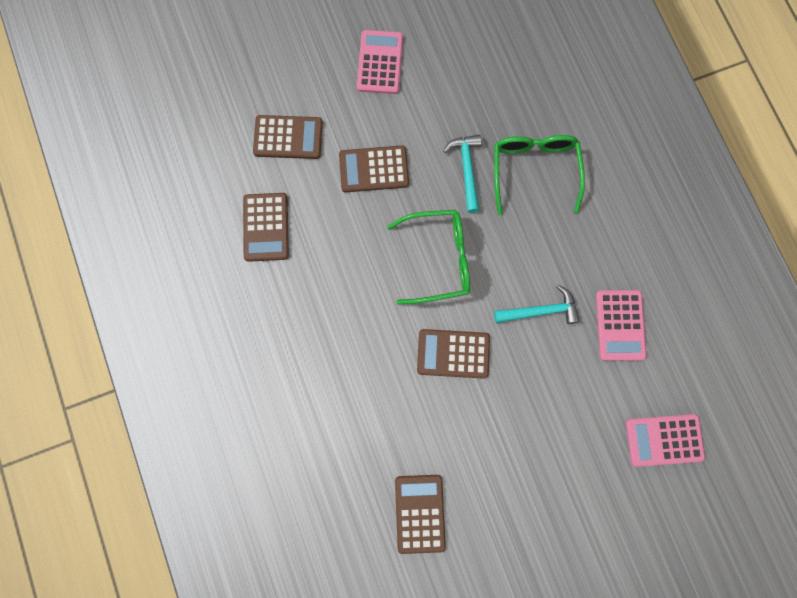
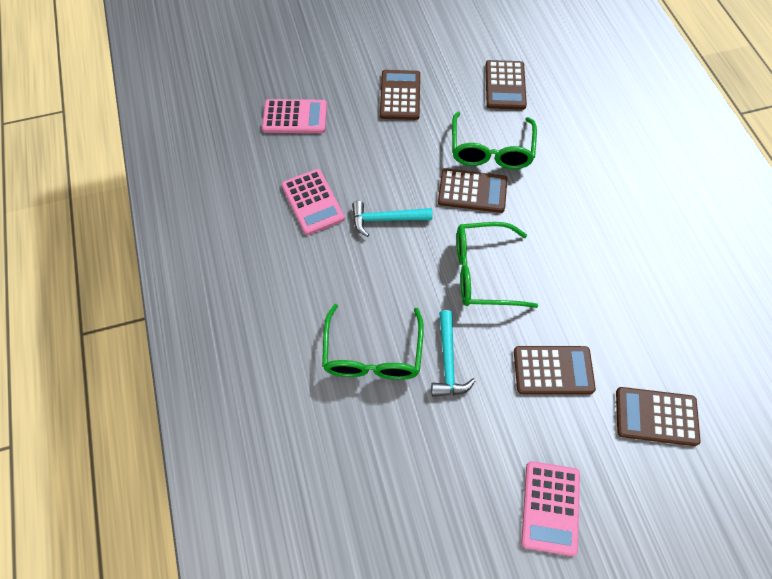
camera: 175 degrees left, 15 degrees down
(266, 227) = (667, 317): brown calculator -> brown calculator (400, 95)
(434, 411) = (491, 150): none -> green glasses
(620, 325) = (312, 202): pink calculator -> pink calculator turned 150 degrees clockwise

